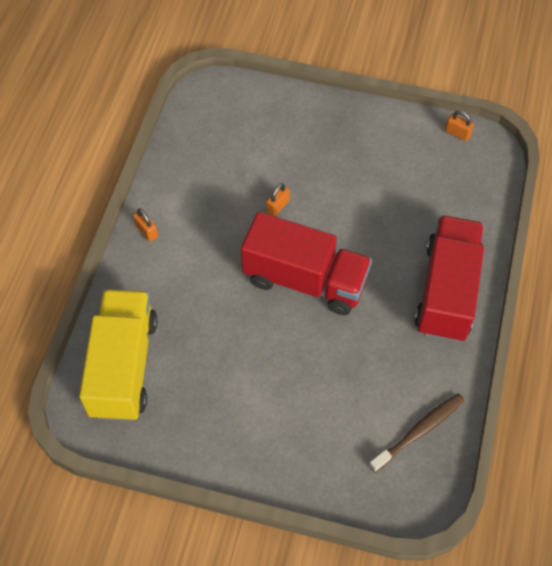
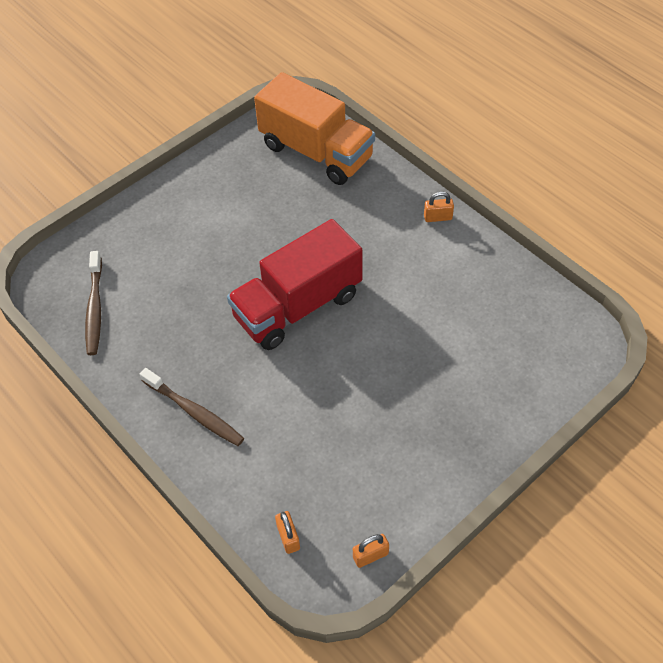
camera: 125 degrees right, 5 degrees down
(124, 366) = (316, 152): yellow truck -> orange truck
(278, 206) = (394, 327): orange padlock -> orange padlock (288, 537)
(447, 291) = (194, 412): red truck -> brown toothbrush

